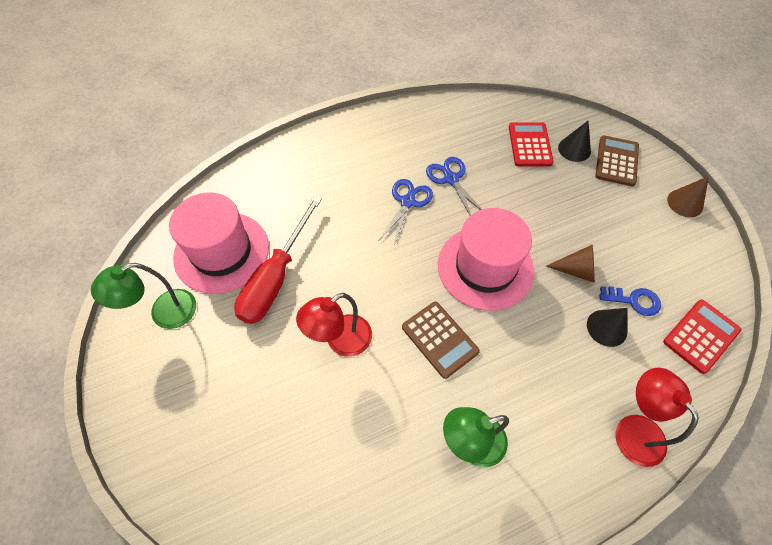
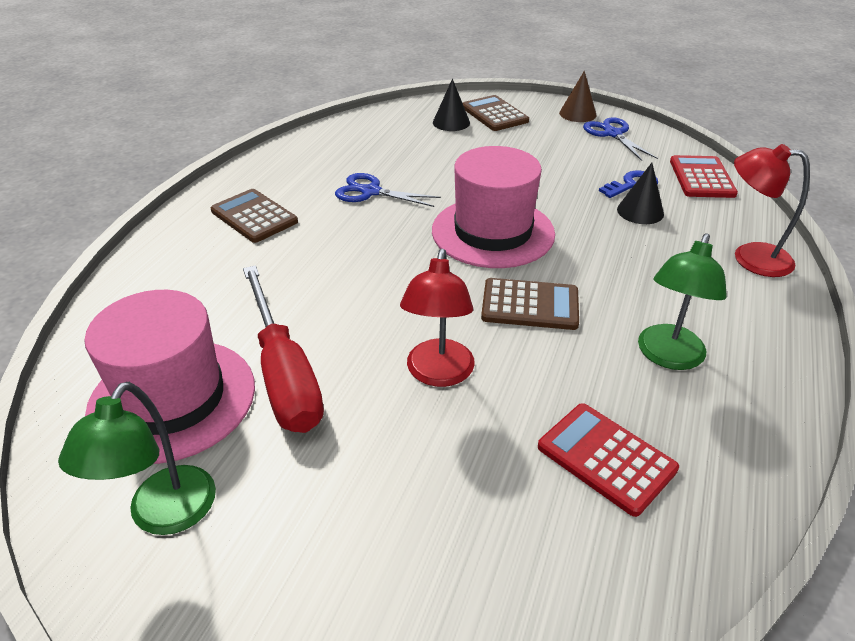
camera: 45 degrees left, 20 degrees down
(369, 153) = (254, 216): none -> brown calculator
(407, 202) = (350, 229): blue scissors -> blue scissors (612, 134)
(530, 145) = (410, 136): red calculator -> red calculator (606, 458)
(576, 270) = (566, 191): brown cone -> none

